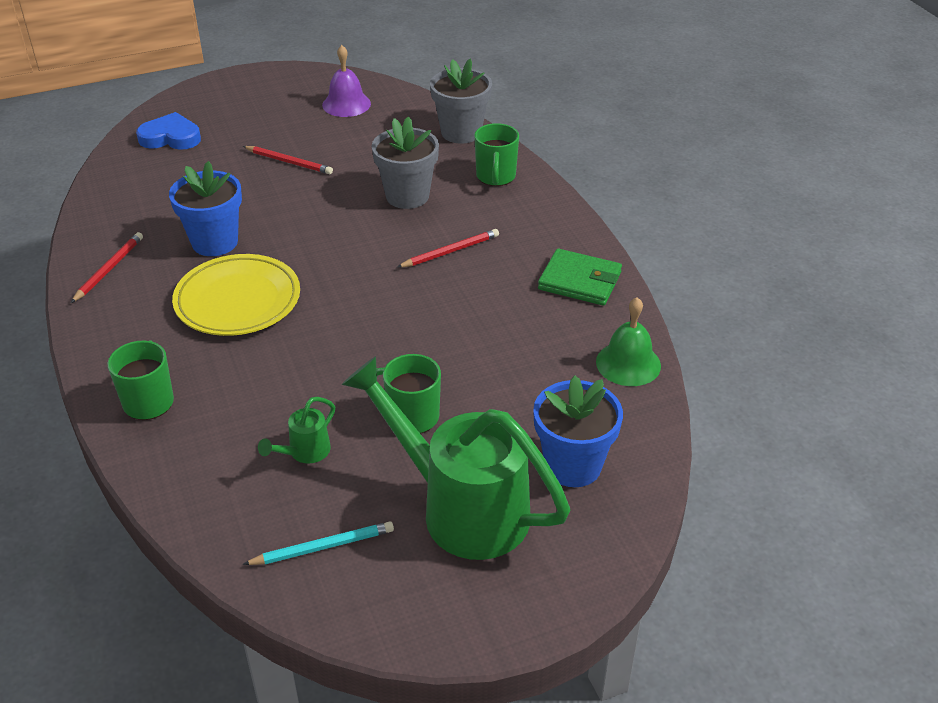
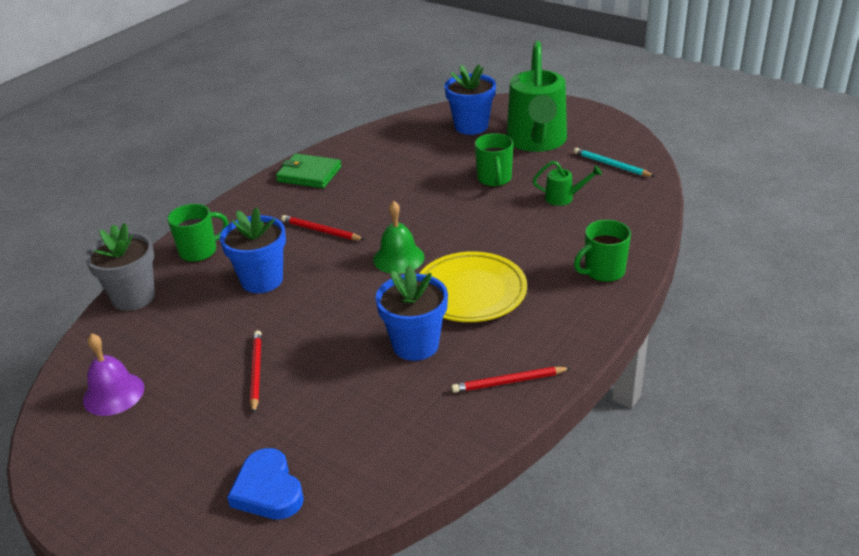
camera: 120 degrees left, 5 degrees down
(407, 196) = (262, 280): grey flower pot -> blue flower pot
(579, 281) = (309, 174): green wallet -> green wallet turned 60 degrees counterclockwise
(628, 363) = (374, 137): green bell -> green bell (398, 258)

